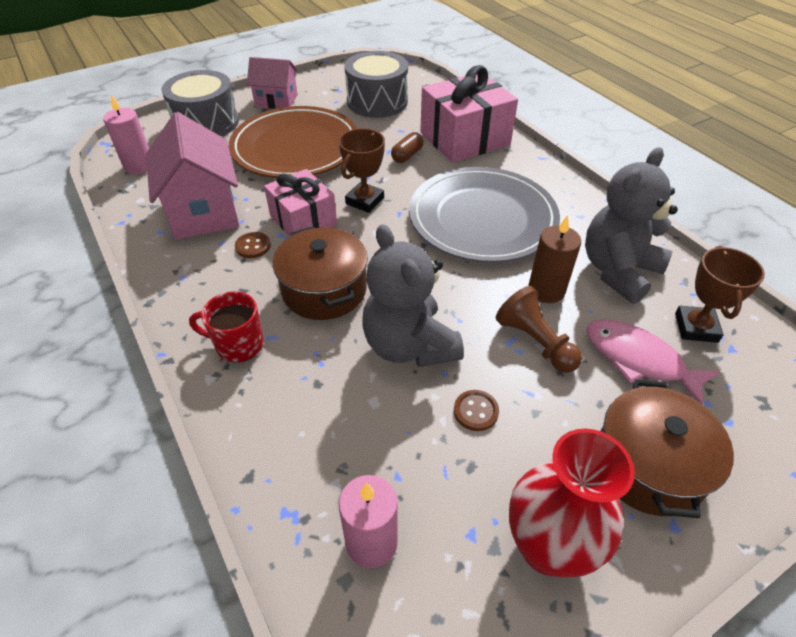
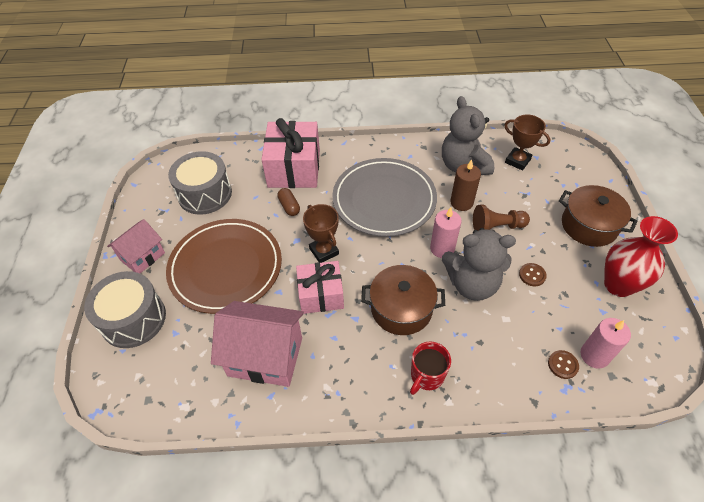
camera: 60 degrees left, 5 degrees up
(139, 166) = (161, 391): pink candle -> pink candle (442, 248)
(253, 246) = (330, 336): brown button -> brown button (562, 365)
(638, 360) = (528, 193): pink fish -> none

